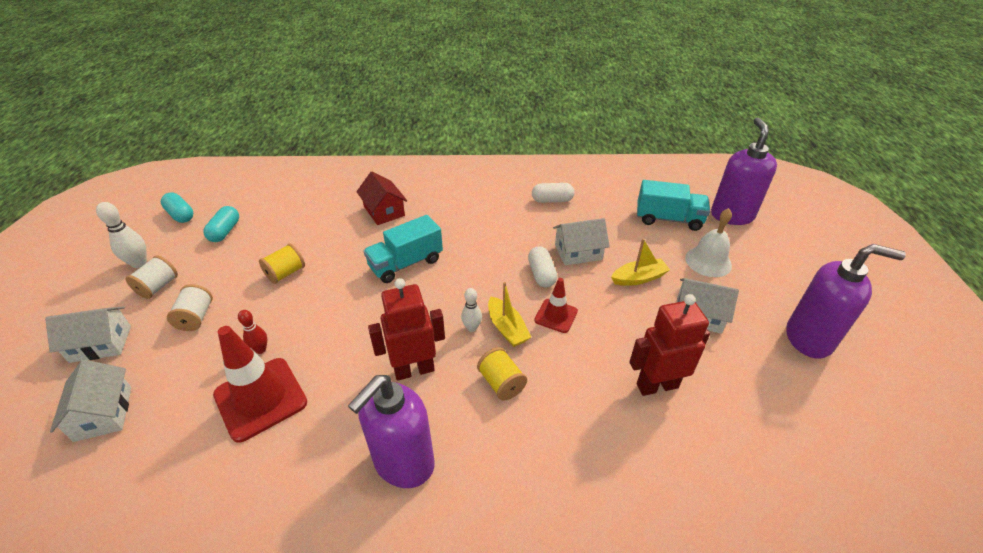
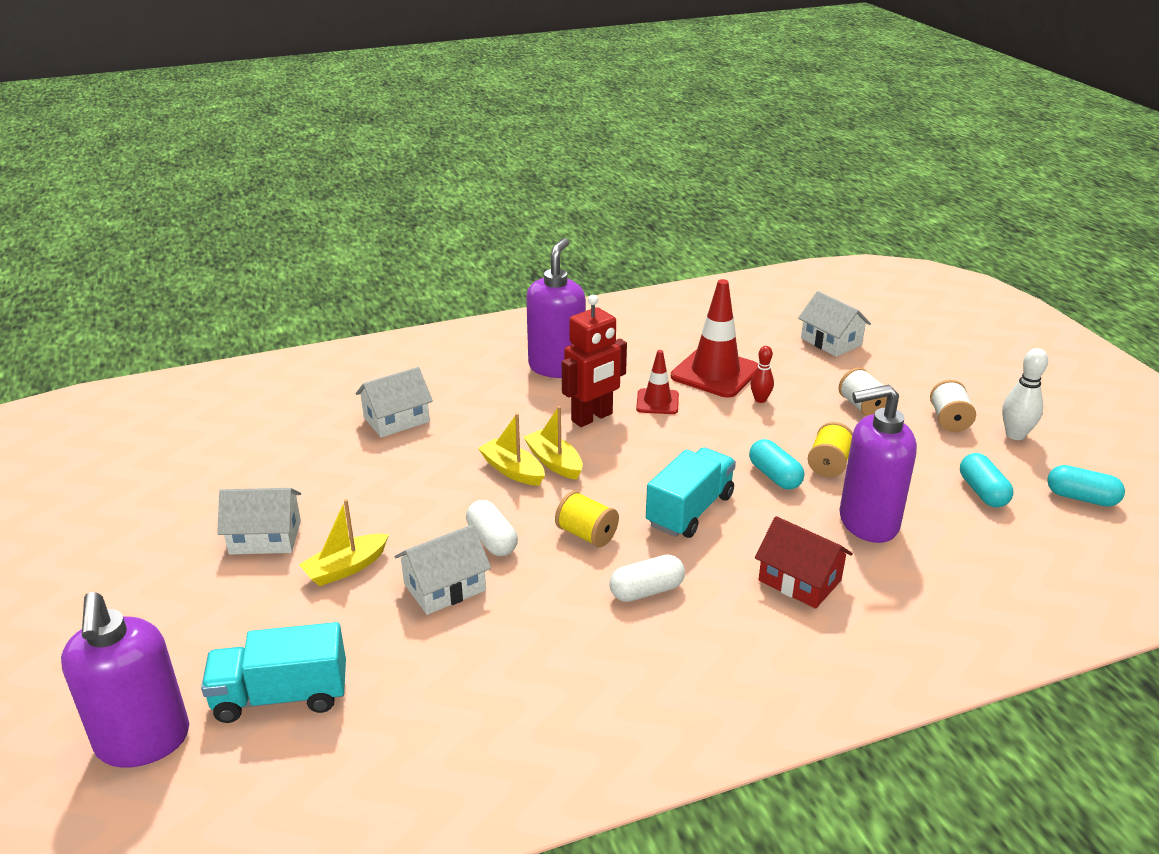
camera: 160 degrees right, 10 degrees down
(101, 344) = (915, 372): white house -> white house (396, 419)
(329, 274) = (774, 476): none -> turquoise capsule
(472, 327) = (554, 462): white bowling pin -> yellow boat
(501, 383) = (497, 426): yellow spool -> yellow spool (587, 534)
(552, 200) = (518, 683): white capsule -> white capsule (646, 591)
(556, 316) = (457, 495): red traffic cone -> red traffic cone (657, 402)
(657, 385) = (331, 458): red robot -> none
(708, 261) = (227, 622): white bell -> none
(809, 339) = (122, 541): purple soap dispenser -> purple soap dispenser (867, 522)

